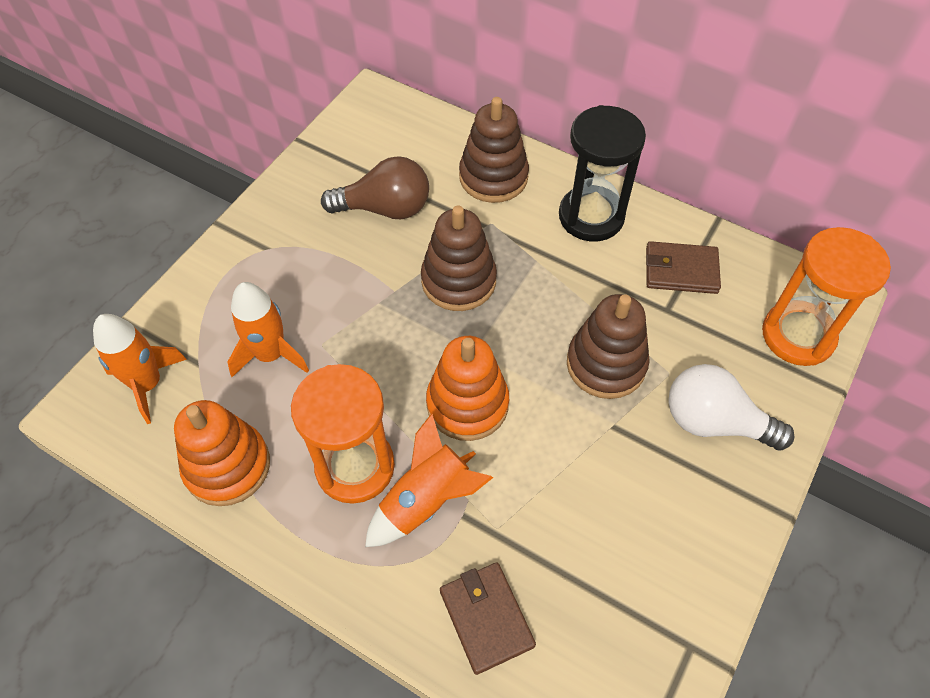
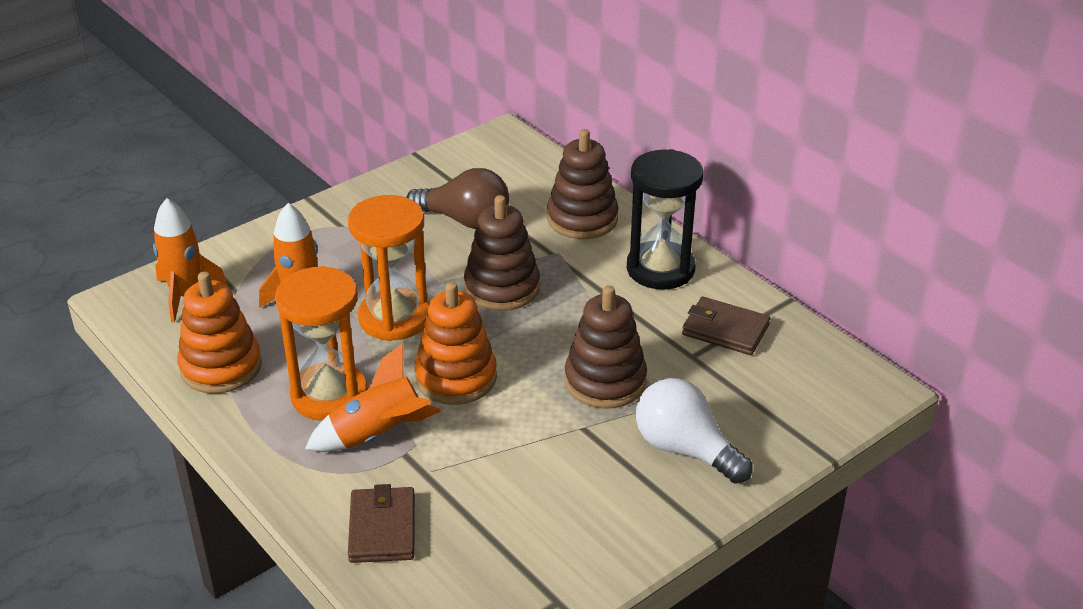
camera: 20 degrees right, 20 degrees down
(798, 335) = (814, 407): orange hourglass -> orange hourglass (394, 318)

